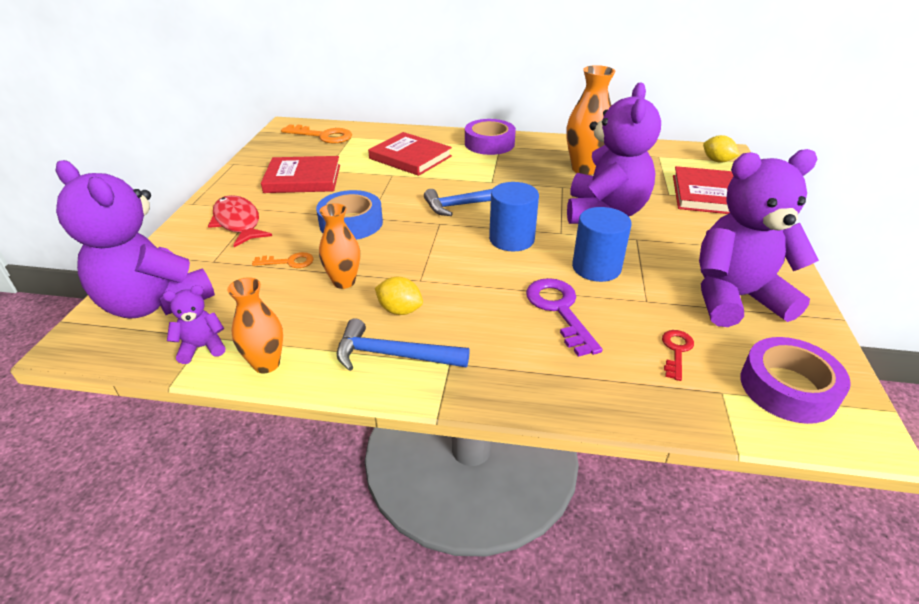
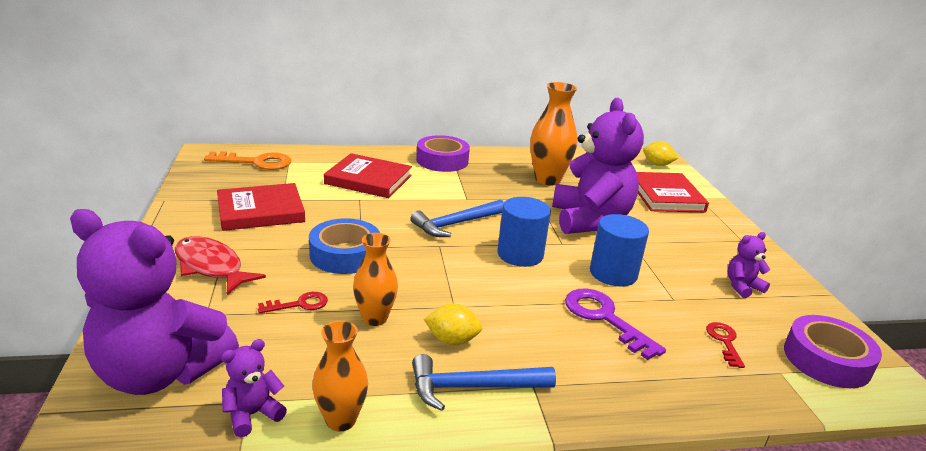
camera: 20 degrees left, 10 degrees down
(289, 262) = (299, 304): orange key -> red key
(735, 298) = (742, 287): purple teddy bear -> purple teddy bear, size x0.42

